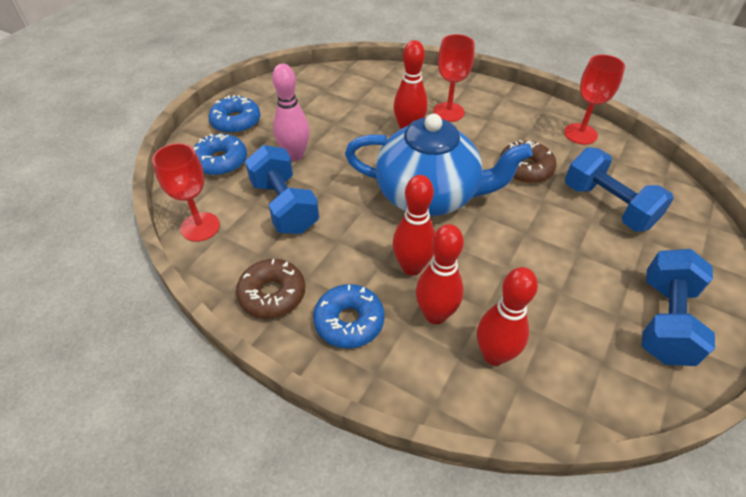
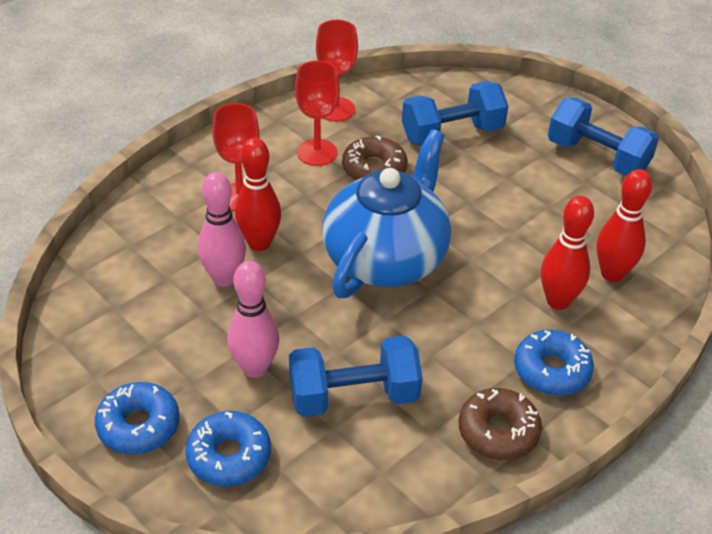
camera: 75 degrees left, 5 degrees down
(200, 227) = (360, 494): red goblet -> red goblet (317, 152)
(368, 124) = (224, 278): none -> pink bowling pin
(412, 267) = (491, 302): red bowling pin -> none

